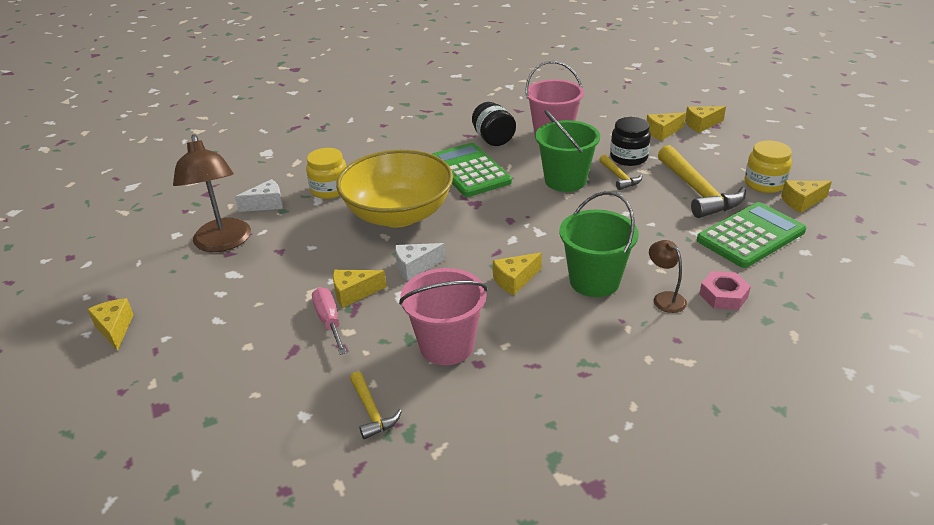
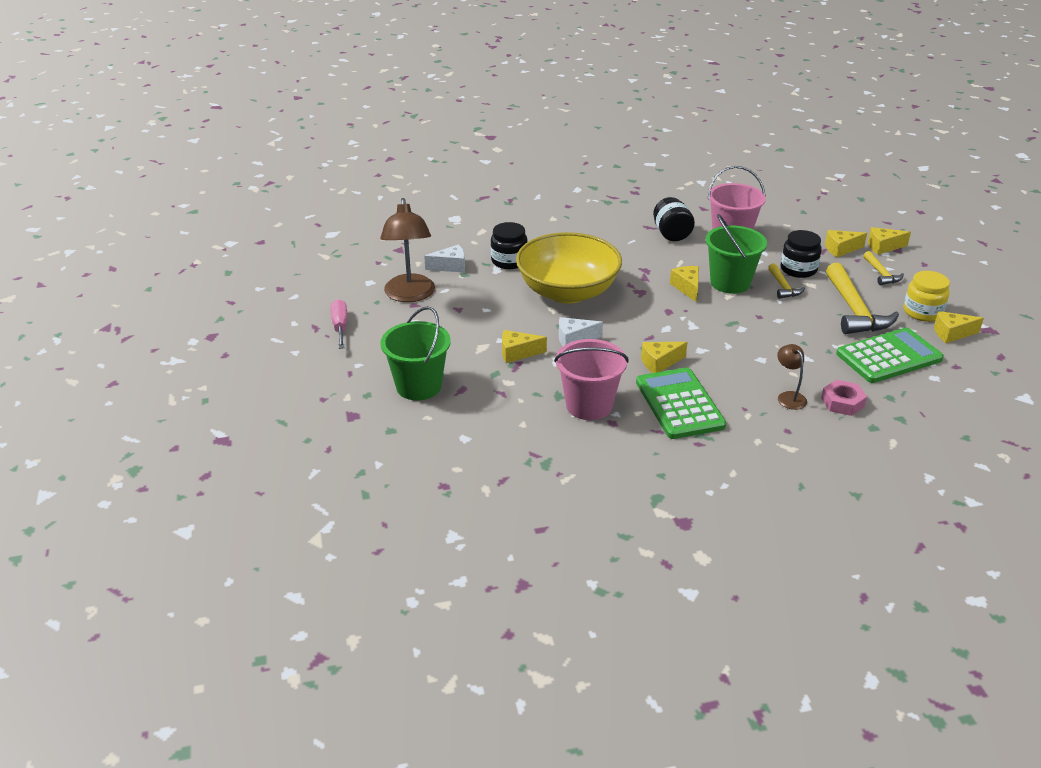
camera: 10 degrees right, 0 degrees up
(115, 329) = (318, 352): yellow cheese -> yellow cheese (687, 288)
(329, 321) = (494, 372): pink screwdriver -> pink screwdriver (340, 326)
(330, 189) = (509, 261): yellow jar -> black jar
(372, 411) = (518, 444): yellow hammer -> yellow hammer (881, 274)
(469, 171) = (641, 261): green calculator -> green calculator (679, 404)
(594, 281) = (730, 374): green bucket -> green bucket (418, 386)

